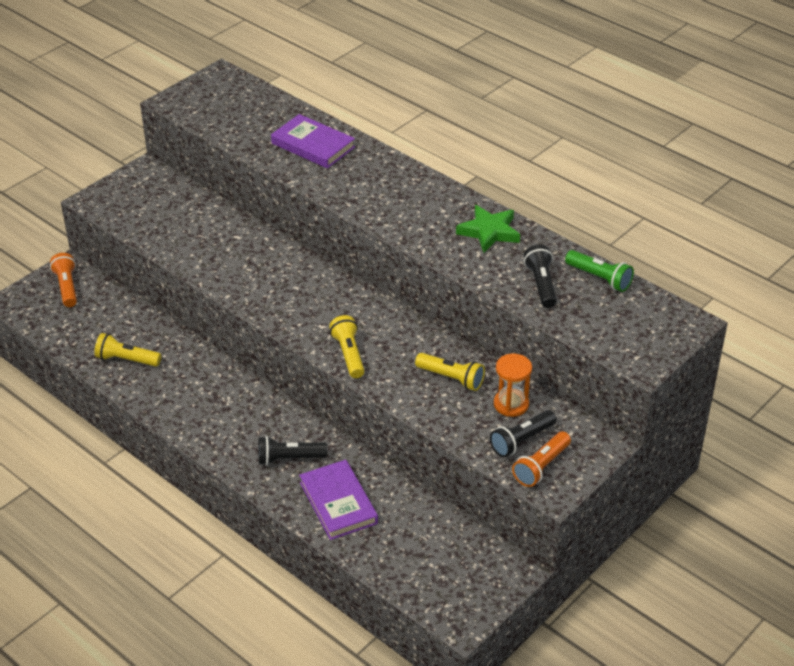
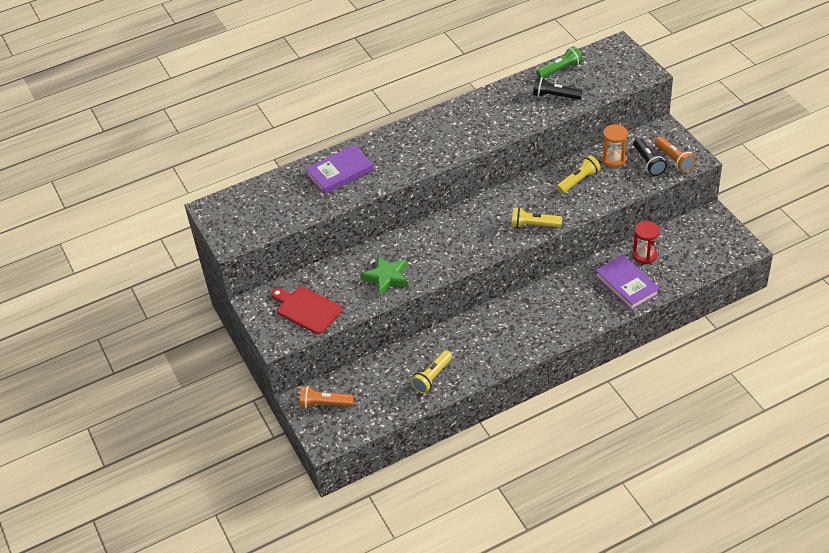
camera: 65 degrees left, 5 degrees up
(146, 208) = (307, 309): none -> red cutting board
(289, 459) = (576, 302): black flashlight -> none
(338, 503) = (627, 285): purple book -> purple book turned 60 degrees clockwise
(402, 510) = (644, 255): none -> red hourglass
(489, 232) = (489, 106): green star -> green star (386, 277)

